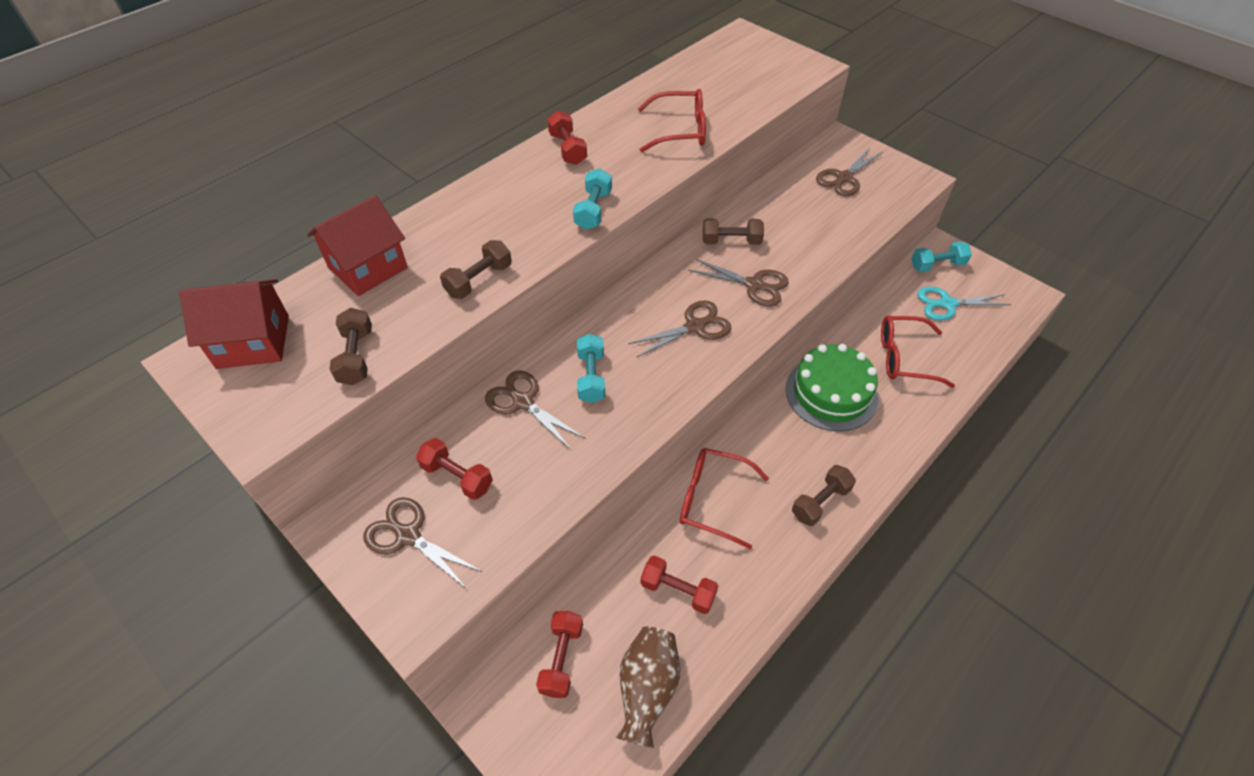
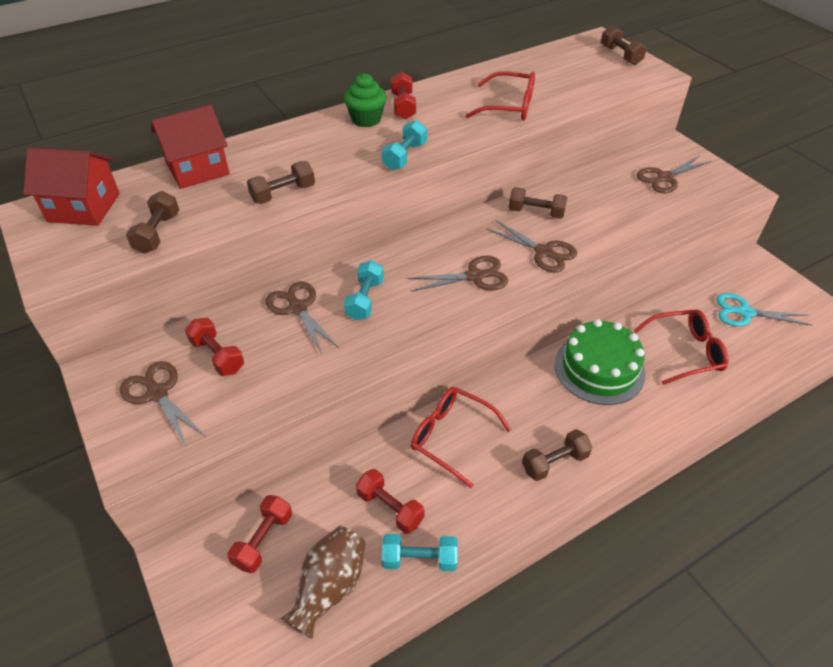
camera: 15 degrees right, 5 degrees down
(533, 172) = (366, 119): none -> green cupcake
(771, 51) = (620, 55): none -> brown dumbbell
(905, 357) = (685, 352): red glasses -> red glasses turned 150 degrees clockwise
(937, 265) = (746, 276): turquoise dumbbell -> turquoise dumbbell (419, 559)

